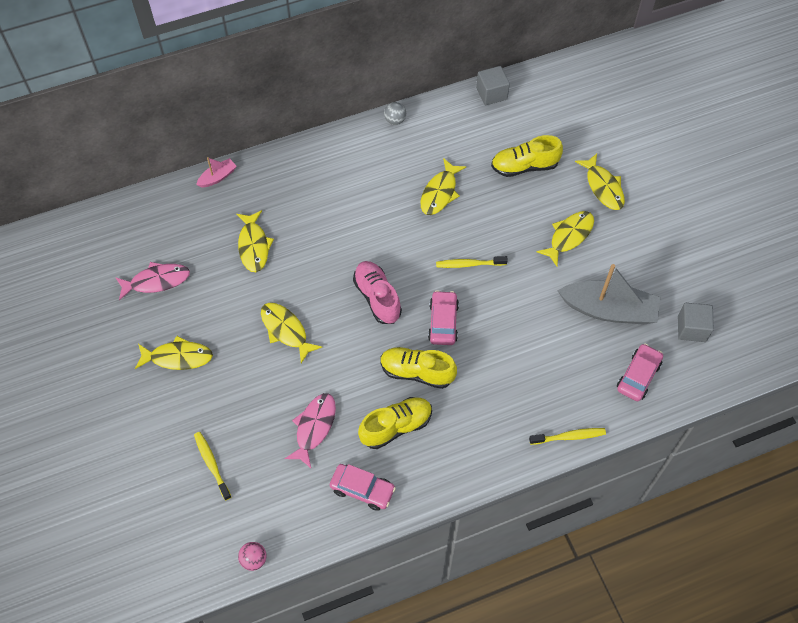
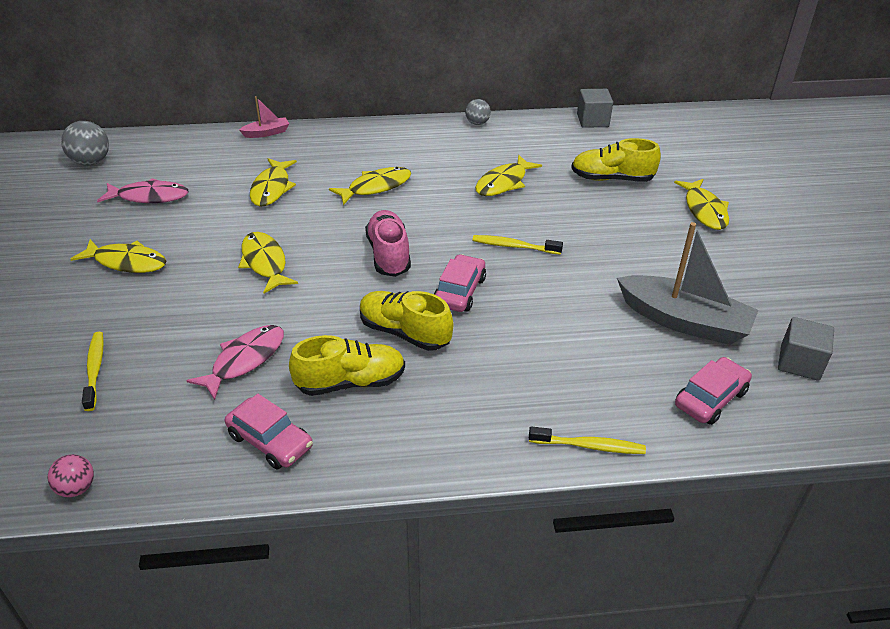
camera: 15 degrees right, 20 degrees down
(83, 251) = (91, 162): none -> grey ball
(569, 236) = (649, 244): yellow fish -> yellow fish (376, 187)

